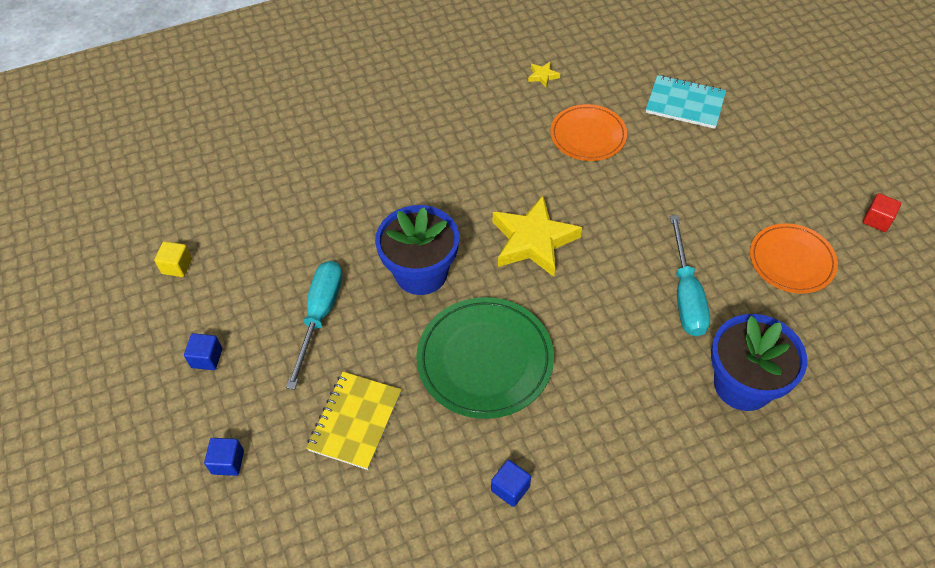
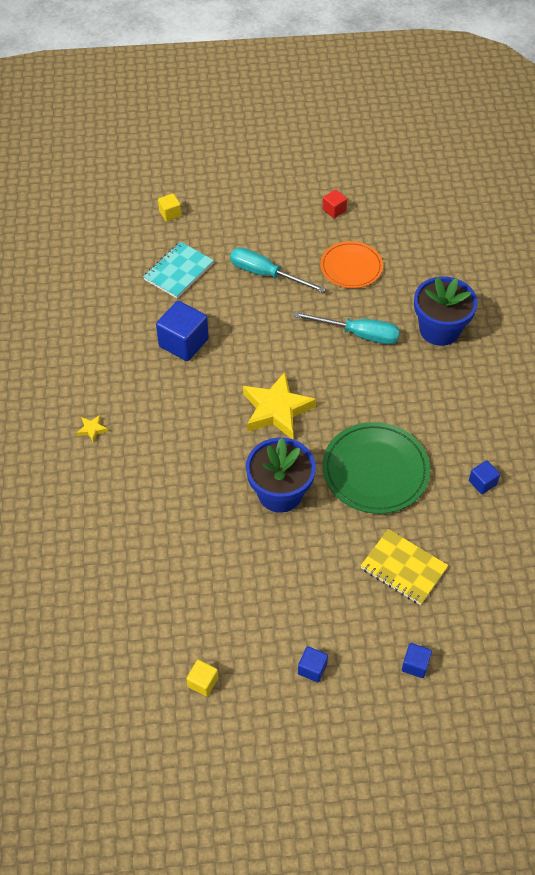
camera: 75 degrees left, 0 degrees up
(320, 315) = (297, 574): turquoise screwdriver -> turquoise screwdriver (265, 274)
(543, 76) = (101, 352): yellow star -> yellow star (92, 429)
(588, 135) = (183, 343): orange plate -> blue cube
(764, 73) = (170, 214): none -> yellow cube

